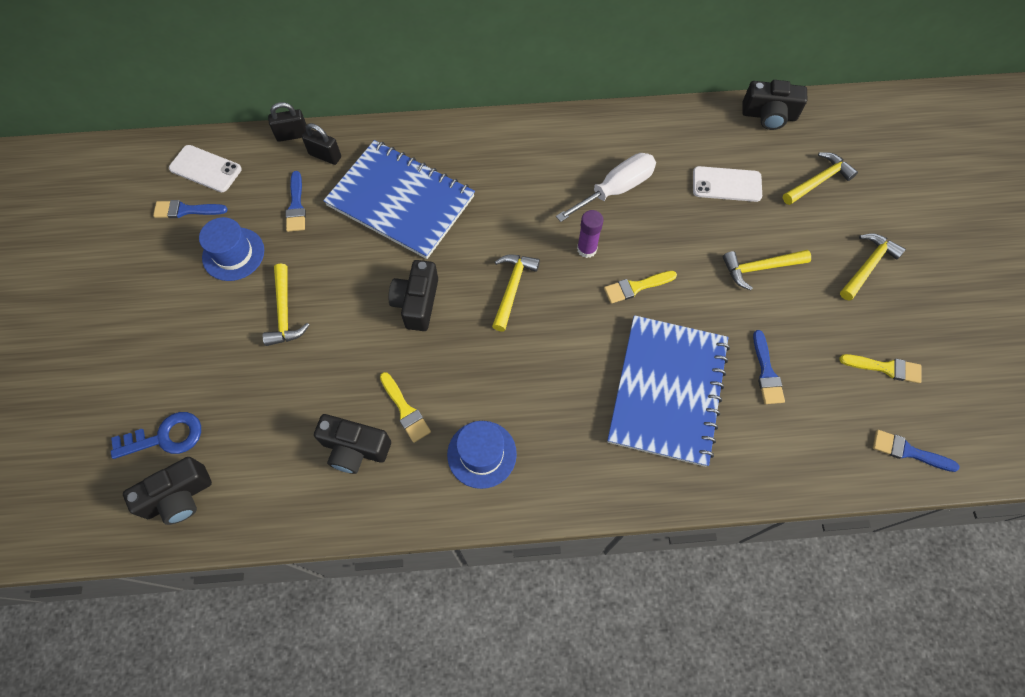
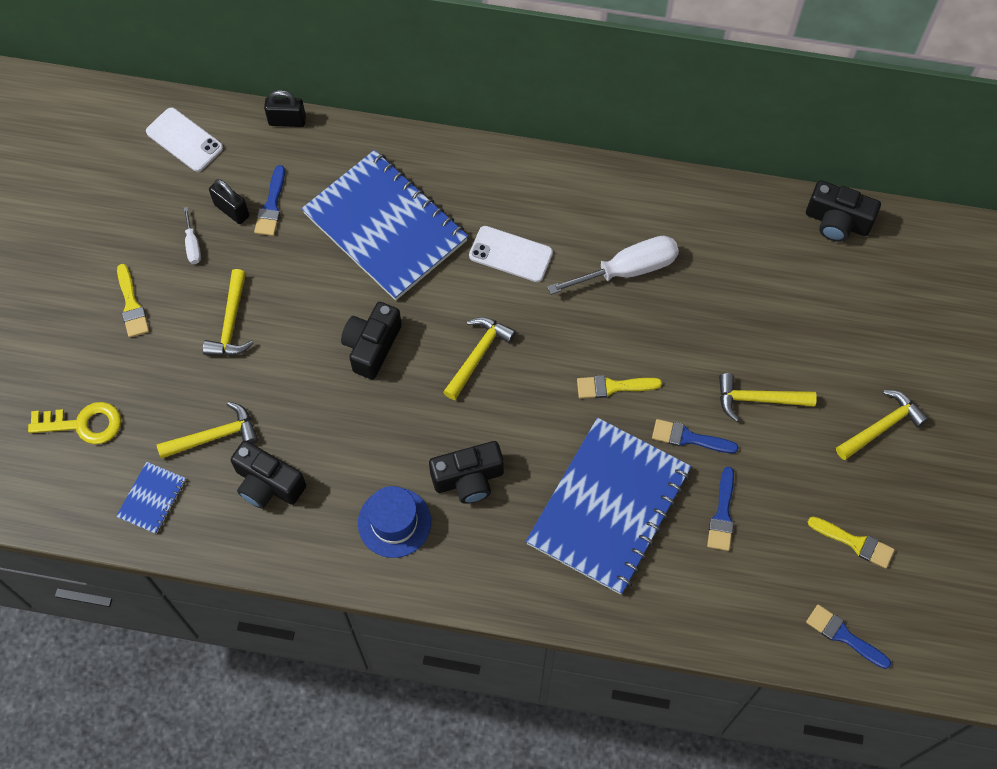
camera: 15 degrees right, 0 degrees up
(165, 437) = (83, 424): blue key -> yellow key
(179, 497) = (84, 487): black camera -> black camera (468, 479)
(186, 210) = (154, 183): blue brush -> blue brush (689, 438)
(233, 254) = (193, 245): blue hat -> white screwdriver
(247, 491) = (152, 498): none -> blue notebook
(325, 156) = (317, 154): black padlock -> black padlock (232, 210)
(405, 410) = (329, 458): yellow brush -> yellow brush (132, 305)
(586, 249) = (573, 331): purple glue stick -> none
(726, 184) = (756, 293): white phone -> white phone (511, 254)
(818, 181) = (865, 314): yellow hammer -> yellow hammer (215, 436)

